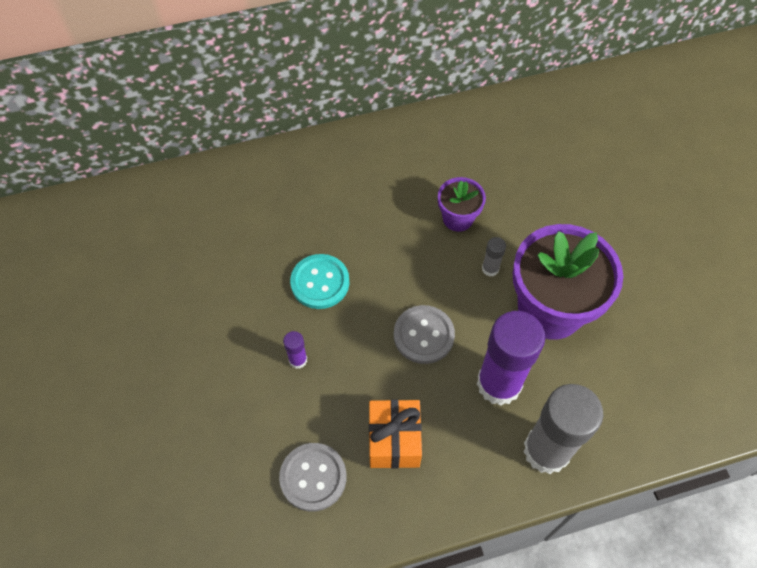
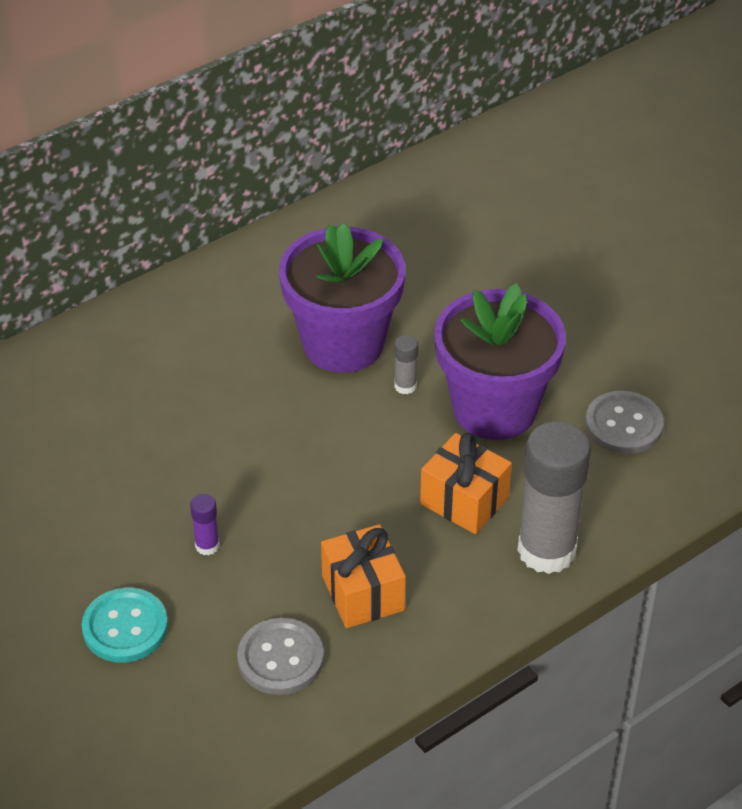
camera: 20 degrees left, 15 degrees down
(320, 282) = (198, 457): turquoise button -> turquoise button (125, 627)
(423, 335) = (353, 477): grey button -> grey button (623, 425)
(458, 218) = (343, 343): purple flower pot -> purple flower pot, size x2.01
(499, 384) = (464, 500): purple glue stick -> orange gift

